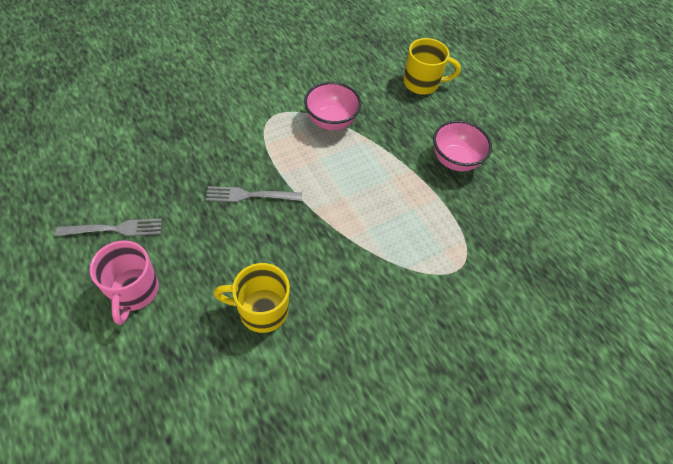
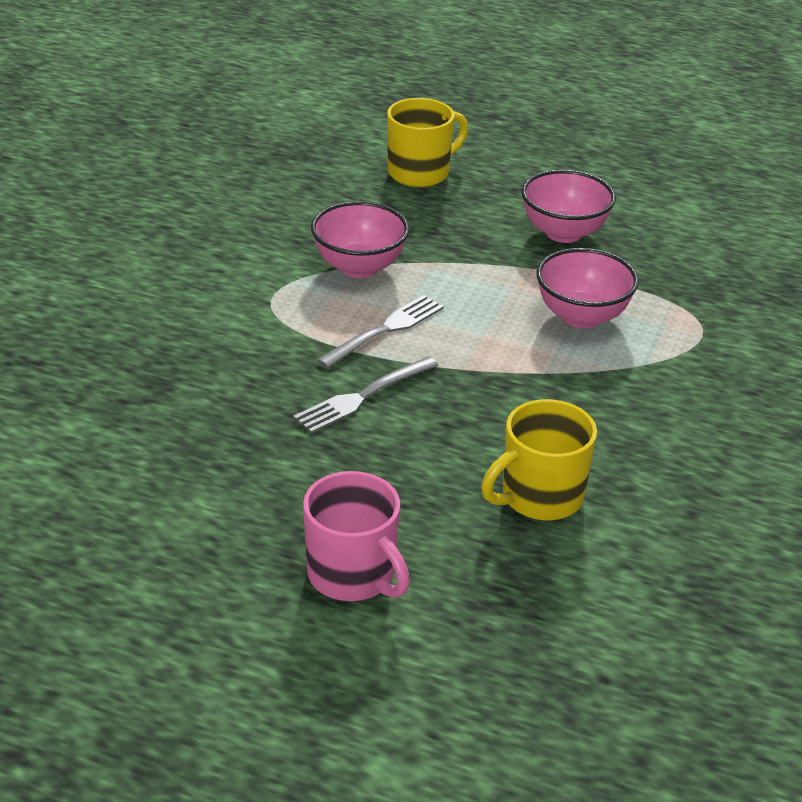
camera: 35 degrees left, 20 degrees down
(114, 229) = (227, 531): grey fork -> grey fork (385, 330)
(405, 217) = (582, 317): none -> pink bowl

